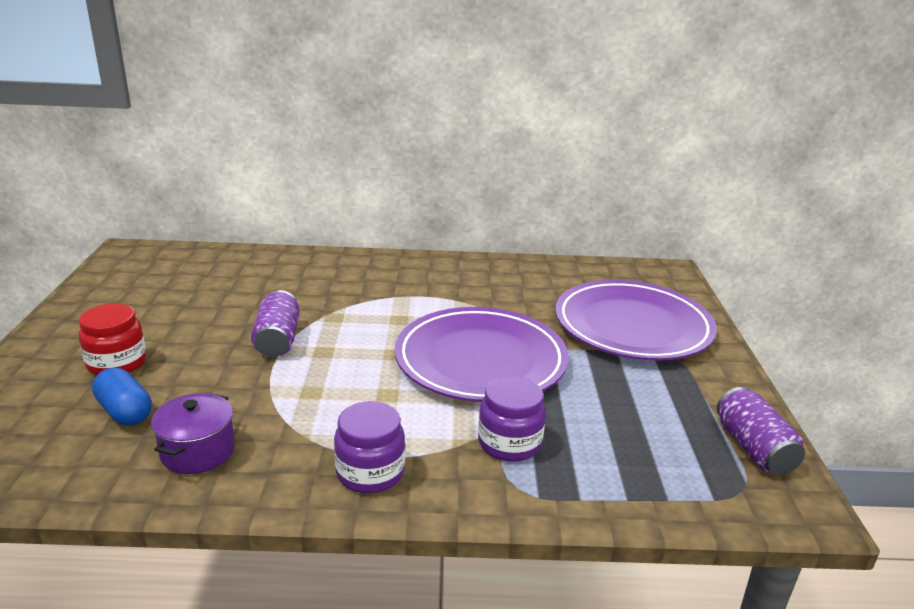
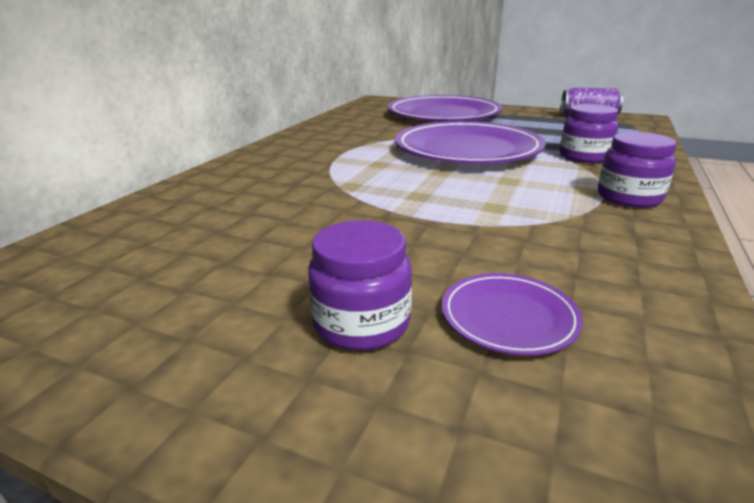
camera: 65 degrees left, 0 degrees up
(117, 363) = (361, 323): red jar -> purple jar
(125, 412) = (508, 317): blue capsule -> purple plate
(198, 451) = (603, 269): purple pot -> none
(278, 340) = (377, 213): purple can -> none

